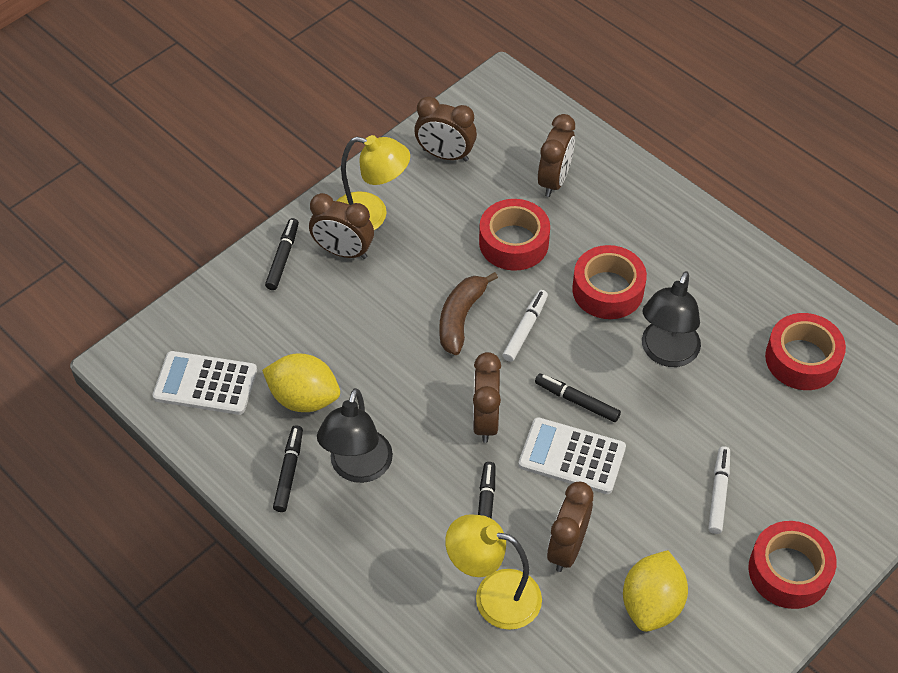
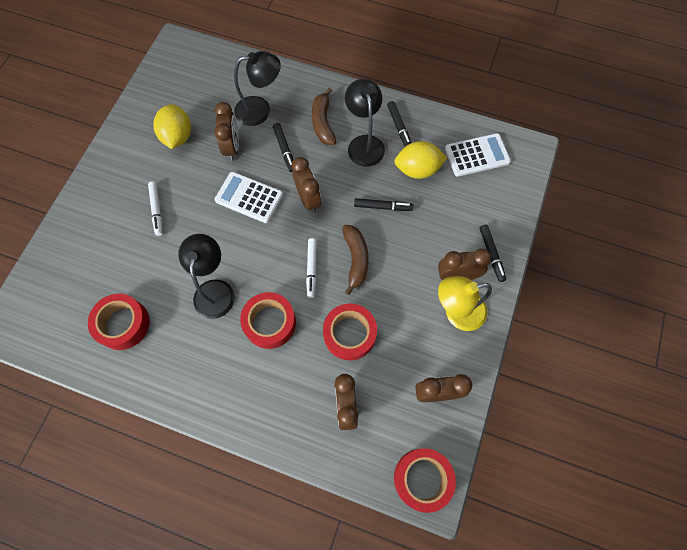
camera: 155 degrees right, 15 degrees up
(402, 529) = (323, 123): none -> brown banana
(494, 595) = (260, 110): yellow lamp -> black lamp
(572, 456) = (249, 197): white calculator -> white calculator turned 150 degrees counterclockwise
(577, 401) = (259, 233): black marker -> black marker (383, 207)
(789, 571) = (107, 182): red tape -> red tape (422, 479)

